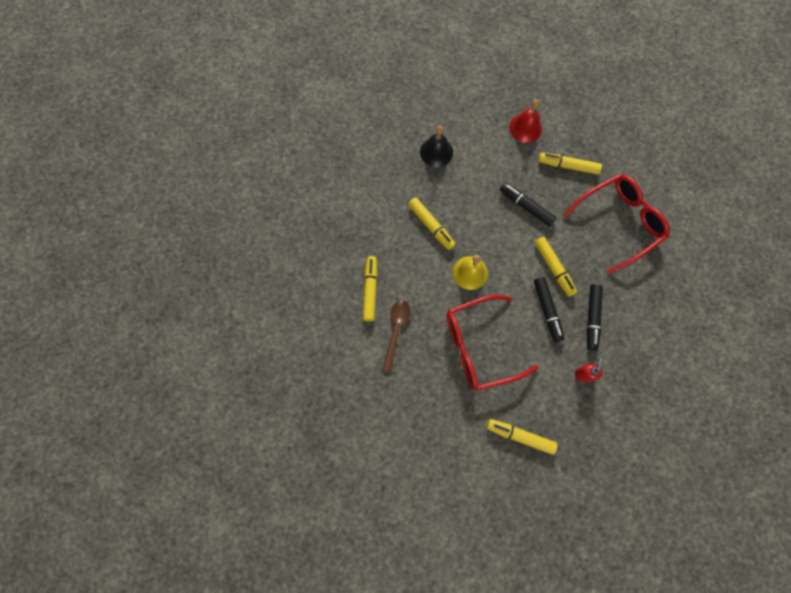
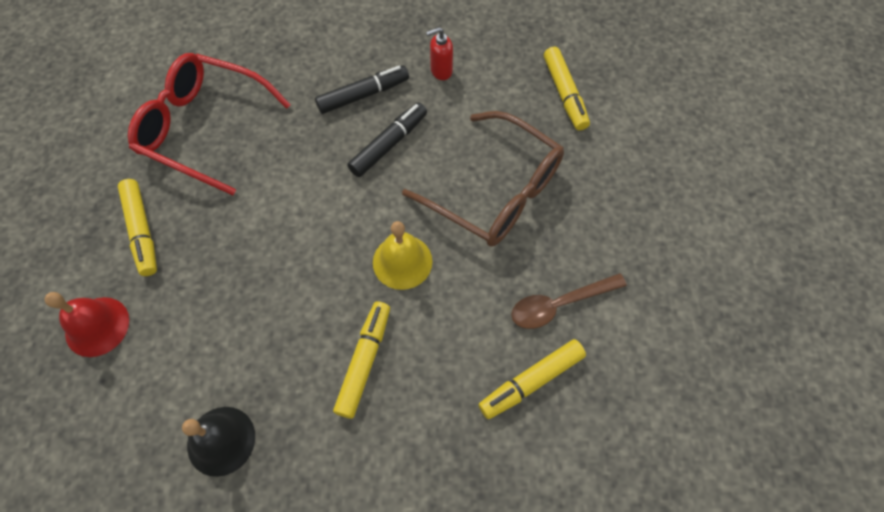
camera: 125 degrees left, 10 degrees down
(479, 346) = (495, 191): red glasses -> brown glasses
(526, 206) = (246, 248): black marker -> none
(553, 268) = (323, 167): yellow marker -> none

